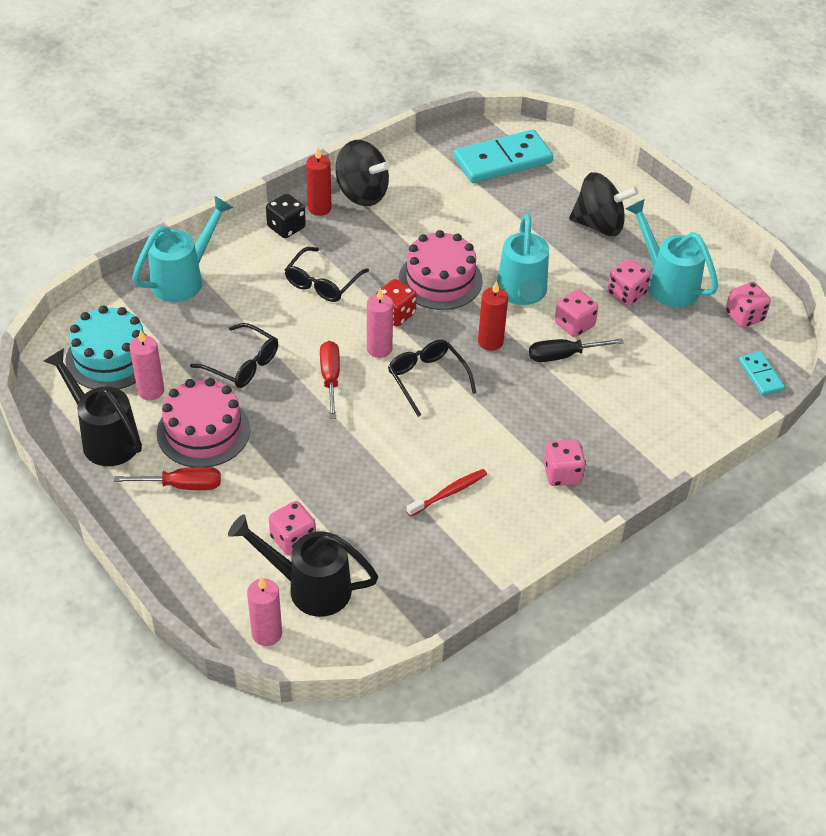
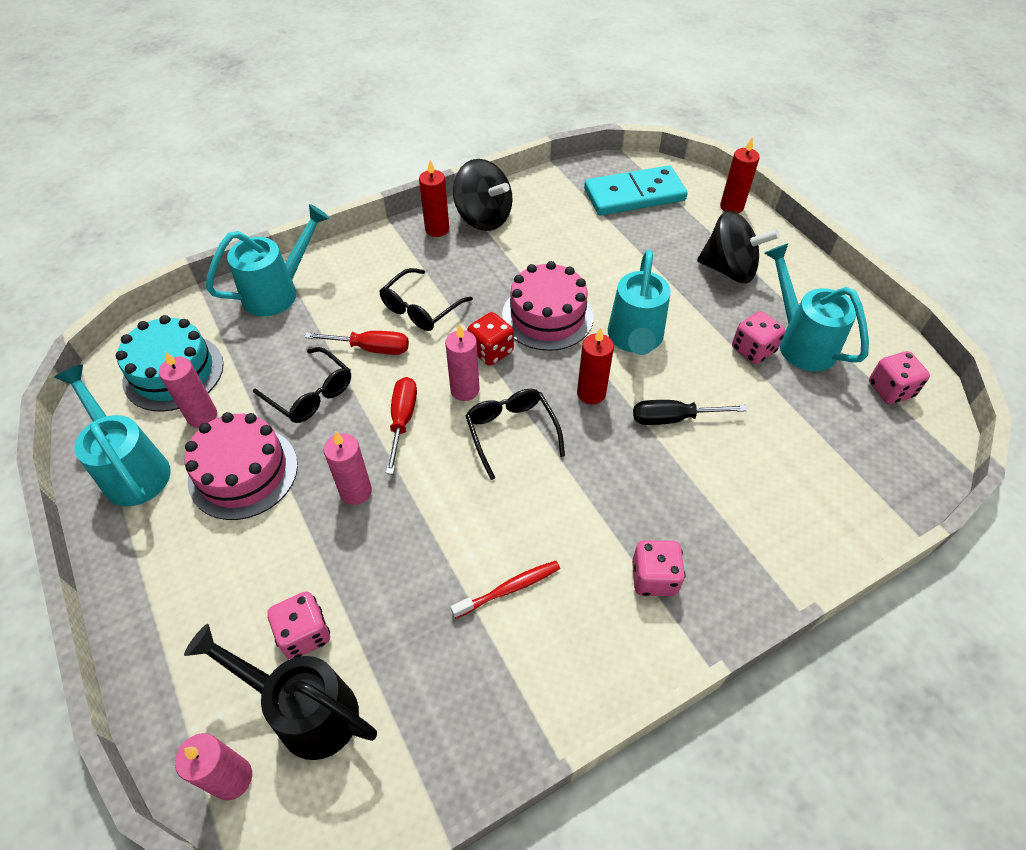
camera: 10 degrees right, 5 degrees up
(104, 437) = (132, 469): black watering can -> turquoise watering can
(181, 485) = (196, 541): red screwdriver -> red screwdriver (370, 348)
(286, 227) = (398, 246): black dice -> none
(305, 436) = (356, 491): none -> pink candle
(574, 325) = (690, 381): pink dice -> none
(596, 165) = (731, 207): none -> red candle
(760, 375) = (910, 467): turquoise domino -> none

